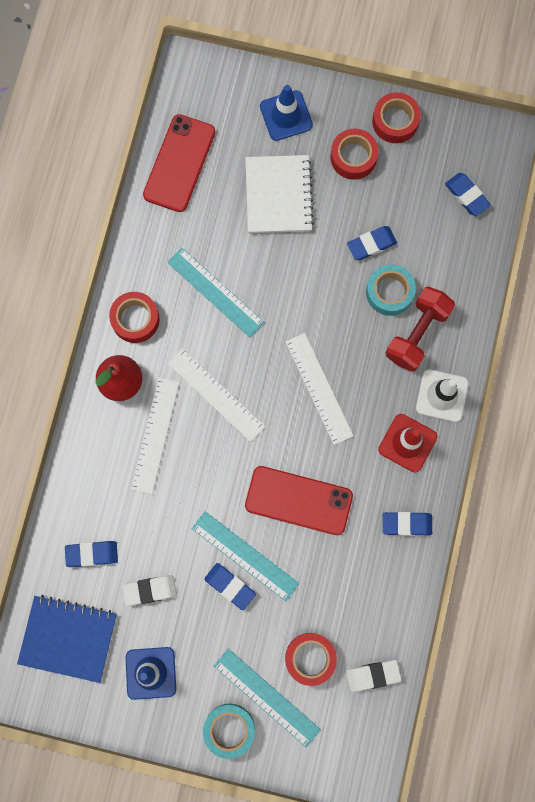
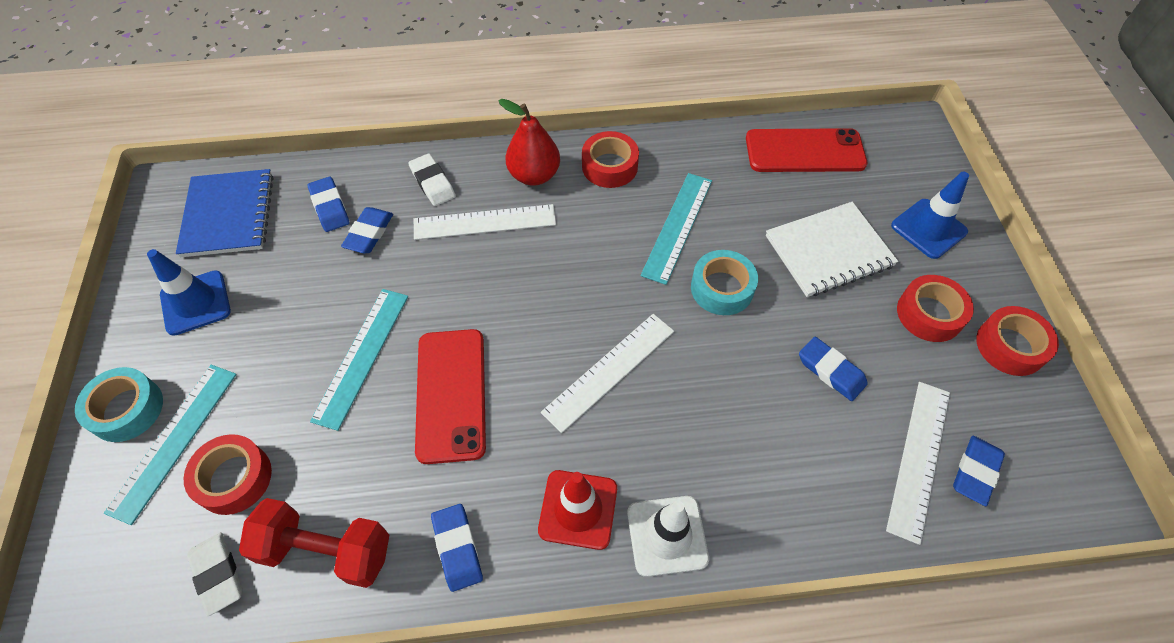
camera: 70 degrees right, 20 degrees down
(150, 590) = (297, 272): white eraser -> white eraser (432, 183)
(216, 394) = (555, 264): white ruler -> white ruler (919, 458)
(230, 586) = (318, 352): blue eraser -> blue eraser (369, 233)
(389, 292) = (779, 414): turquoise tape -> turquoise tape (722, 288)
(417, 334) = (740, 470): red dumbbell -> red dumbbell (326, 550)

